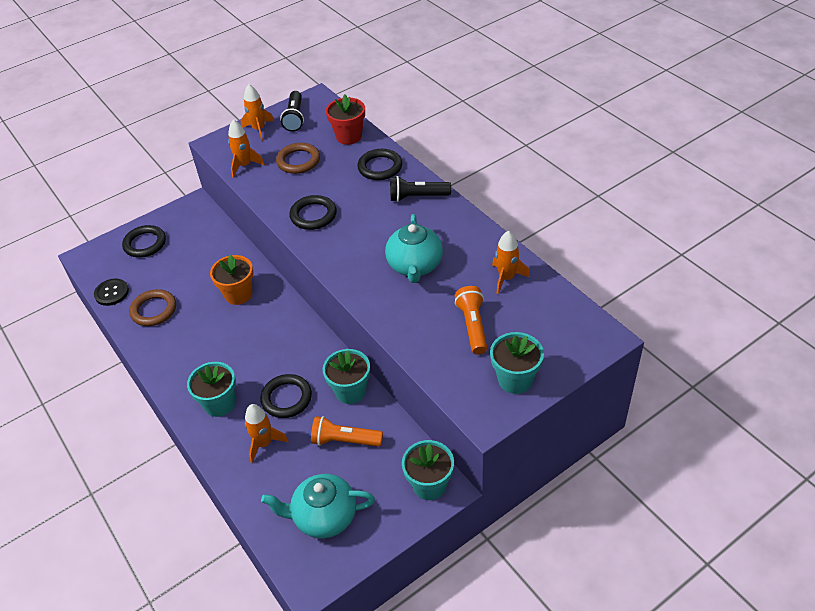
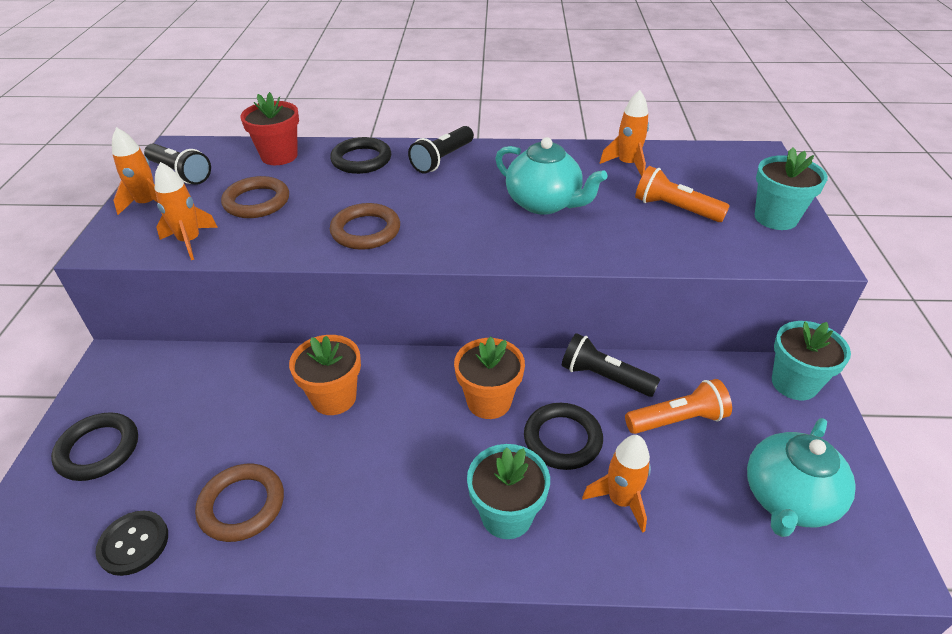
camera: 55 degrees left, 5 degrees down
(288, 353) = (489, 401): none -> orange flower pot
(313, 215) = (366, 231): black ring -> brown ring
(344, 440) = (677, 420): orange flashlight -> orange flashlight turned 150 degrees counterclockwise
(350, 391) = (604, 377): turquoise flower pot -> black flashlight

